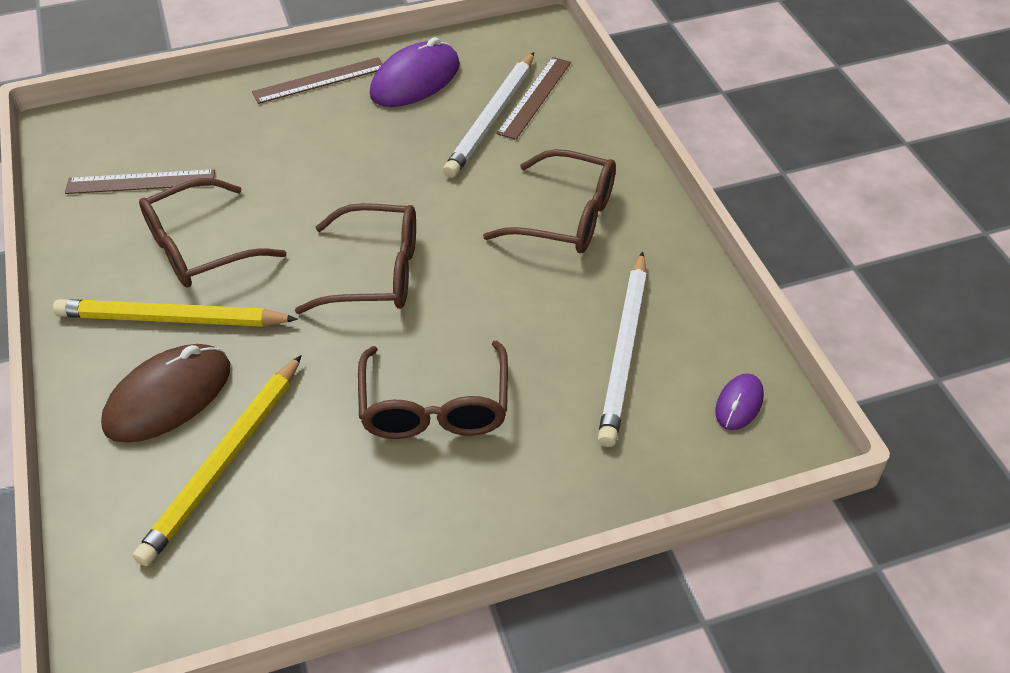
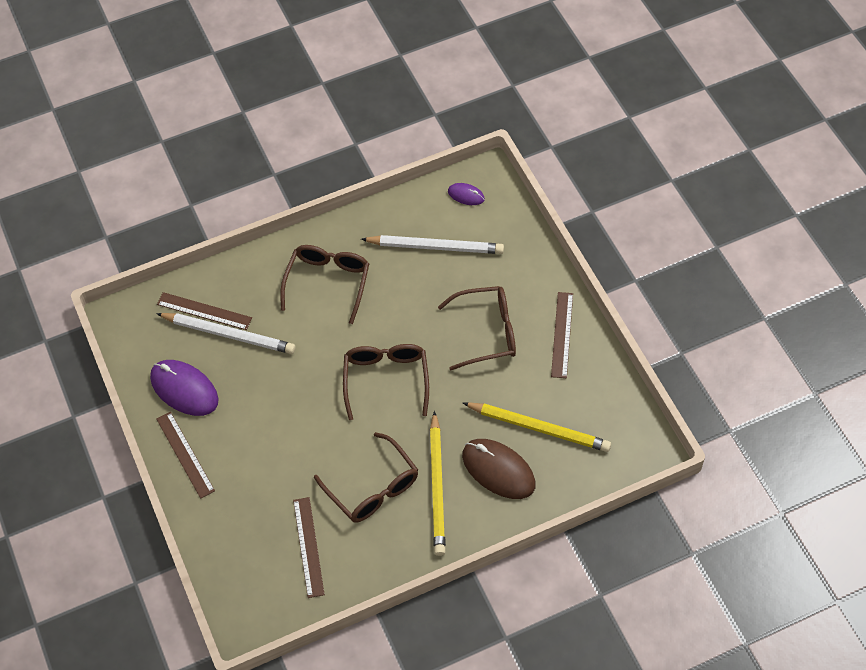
camera: 95 degrees left, 10 degrees up
(406, 521) = (562, 334): none -> brown ruler

